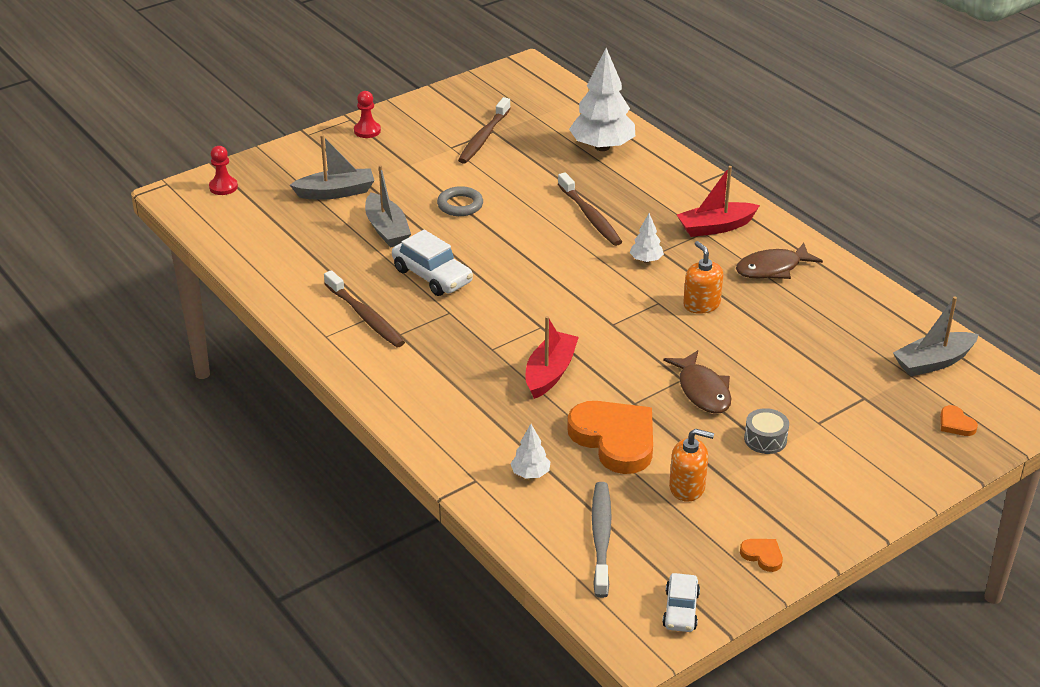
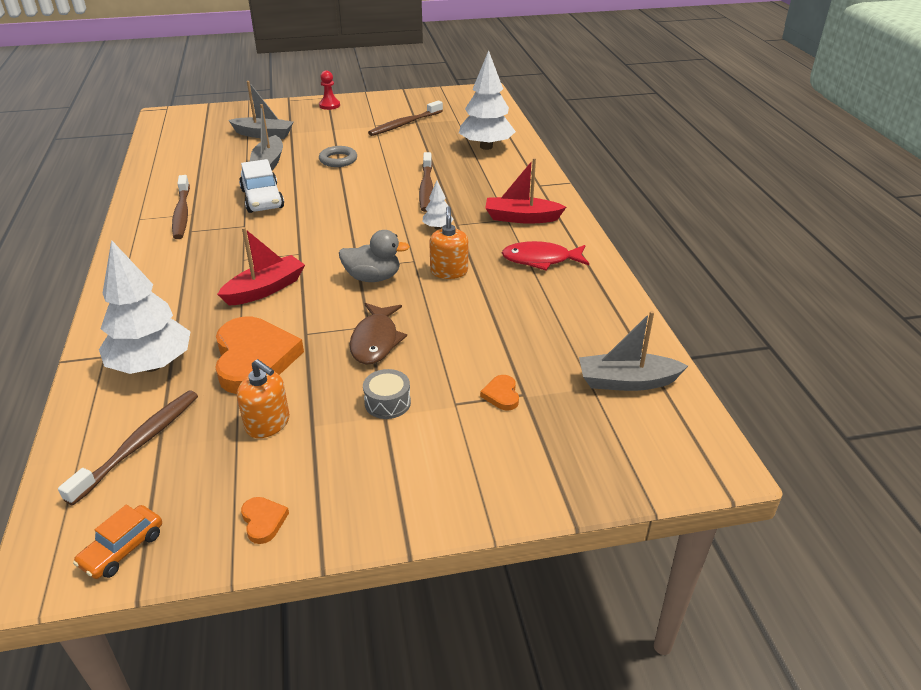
camera: 25 degrees right, 0 degrees up
(223, 187) = (197, 117): red pawn -> none
(530, 474) = (152, 365): white tree -> white tree, size x2.15
(601, 538) = (139, 444): grey toothbrush -> brown toothbrush
(638, 331) = (373, 278): none -> grey duck
(681, 610) = (123, 549): white car -> orange car
(772, 268) = (541, 260): brown fish -> red fish
(956, 424) = (599, 451): orange heart -> orange heart (501, 395)

